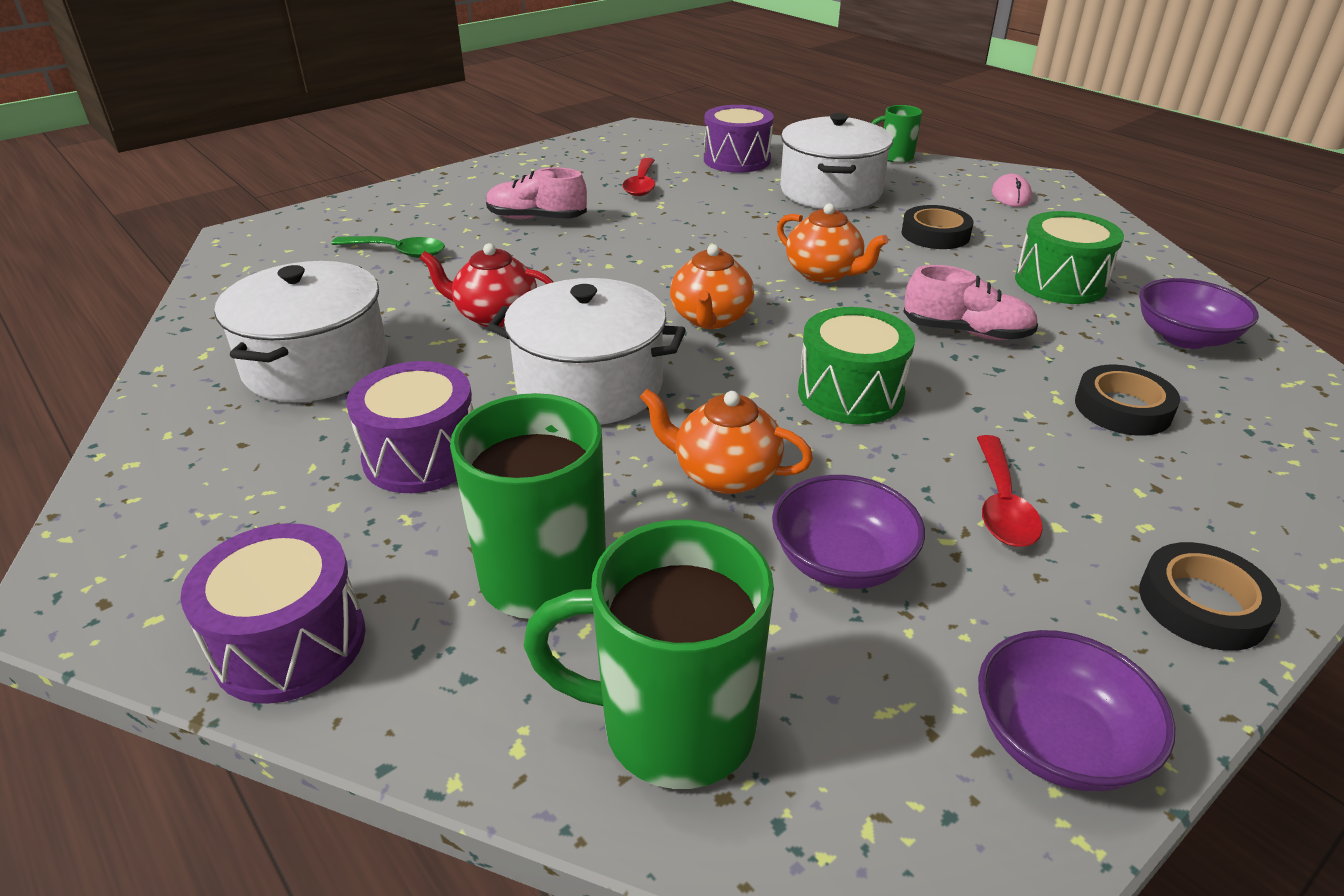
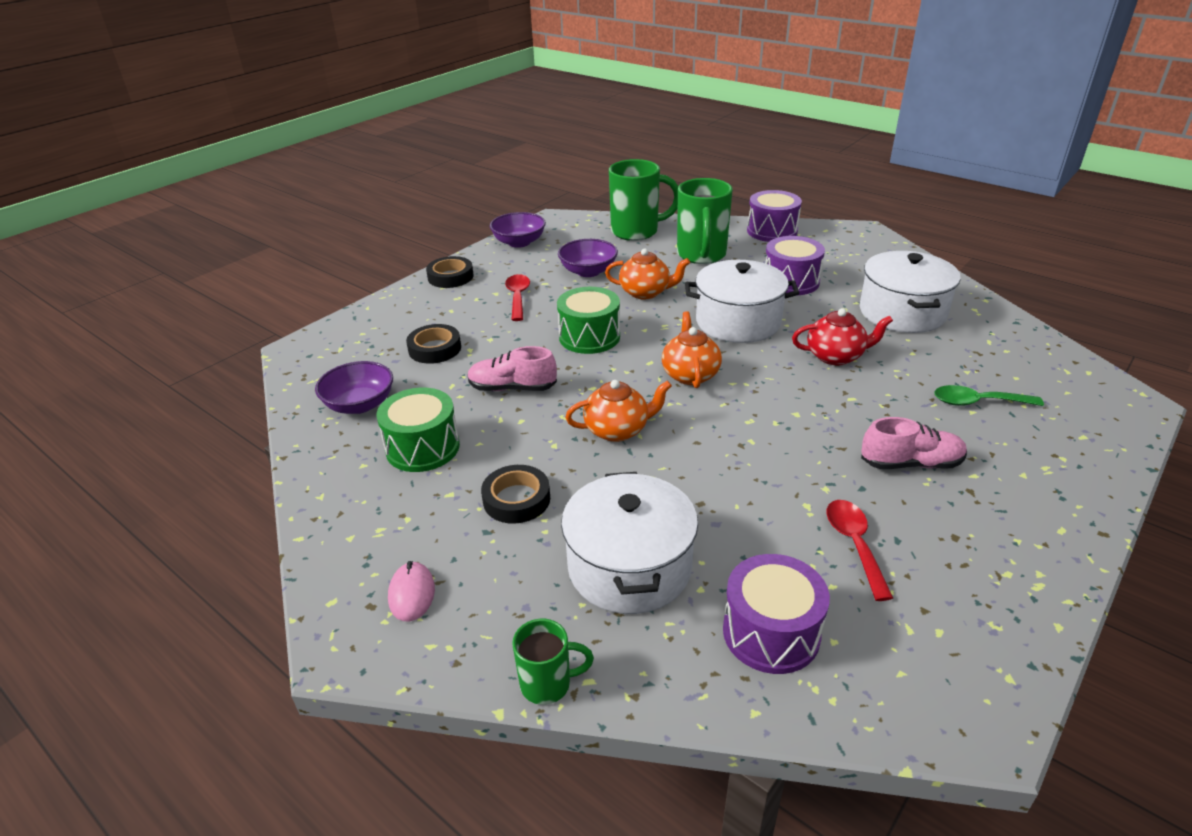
camera: 170 degrees right, 0 degrees up
(824, 273) = (618, 430): orange teapot -> orange teapot turned 135 degrees clockwise

